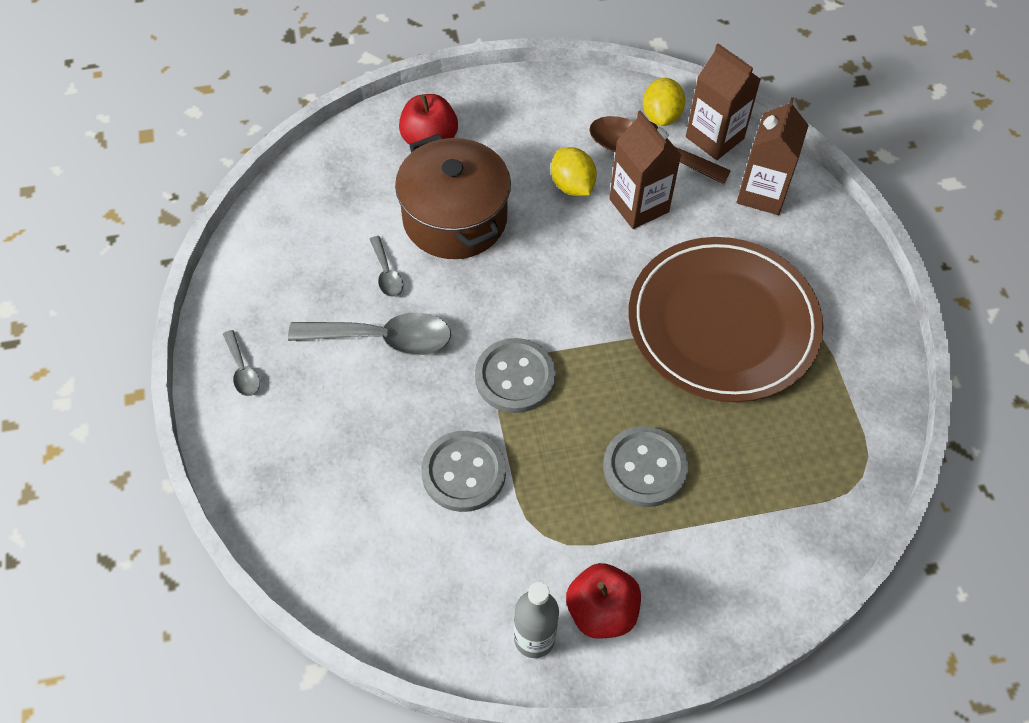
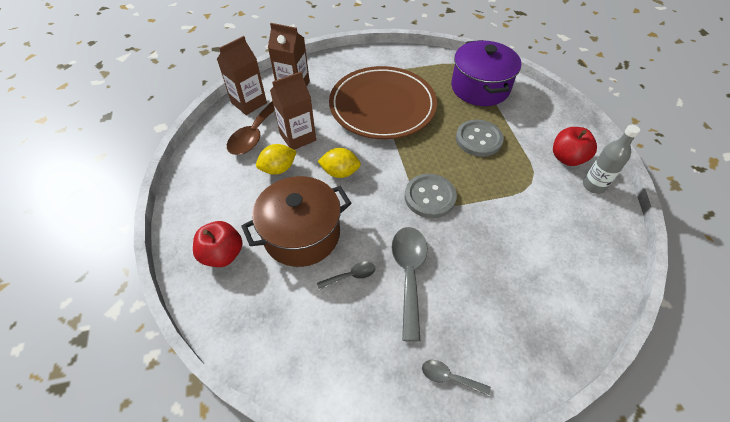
camera: 90 degrees left, 5 degrees down
(242, 370) = (449, 377): grey spoon -> grey spoon turned 135 degrees counterclockwise
(463, 472) = (502, 221): grey button -> none
(661, 116) = (226, 125): yellow lemon -> yellow lemon (340, 172)
(792, 495) = (480, 88): none -> purple pot

